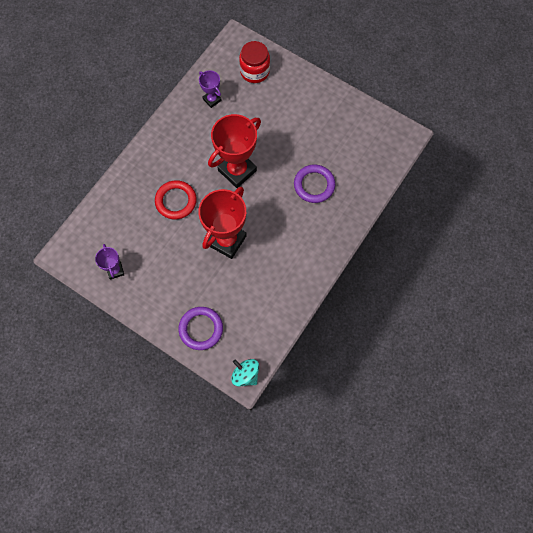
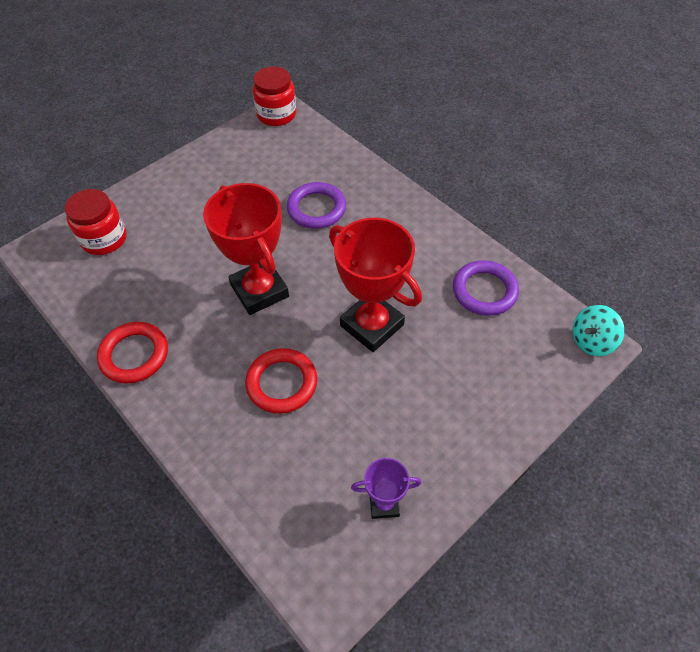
camera: 75 degrees left, 15 degrees down
(177, 120) = (134, 355): none -> red ring
(201, 329) = (512, 387): purple ring -> purple ring (484, 291)
(212, 100) = (122, 300): purple trophy -> none
(401, 134) = (276, 114): none -> red jar

